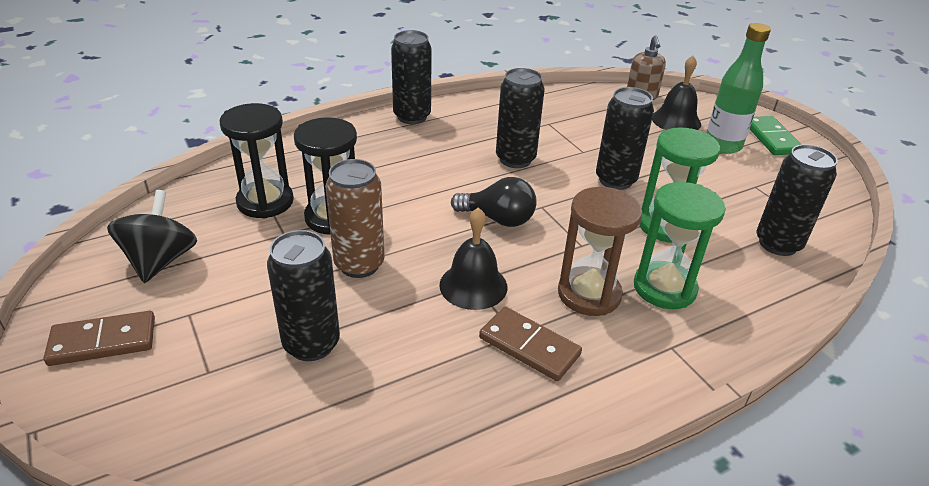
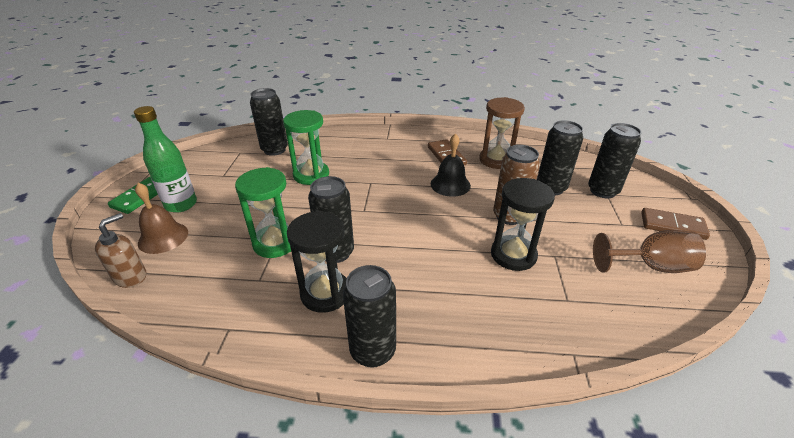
camera: 145 degrees left, 0 degrees up
(160, 261) = (650, 266): black spinning top -> brown goblet
(265, 202) = (566, 291): black hourglass -> black hourglass (325, 293)
(498, 219) = (400, 212): black light bulb -> none
(589, 294) = (396, 163): brown hourglass -> brown hourglass (496, 160)
(615, 180) = (293, 209): black can -> black can (602, 191)
(664, 288) = (358, 153): green hourglass -> green hourglass (275, 243)
(676, 120) = (163, 237): black bell -> brown bell

